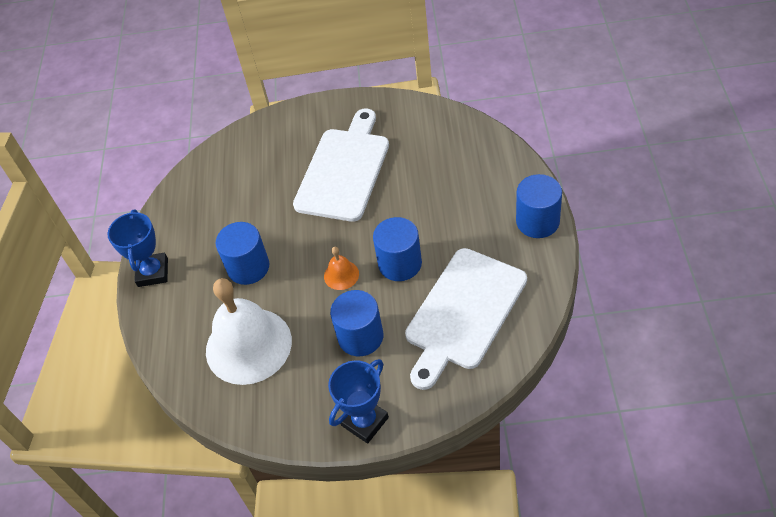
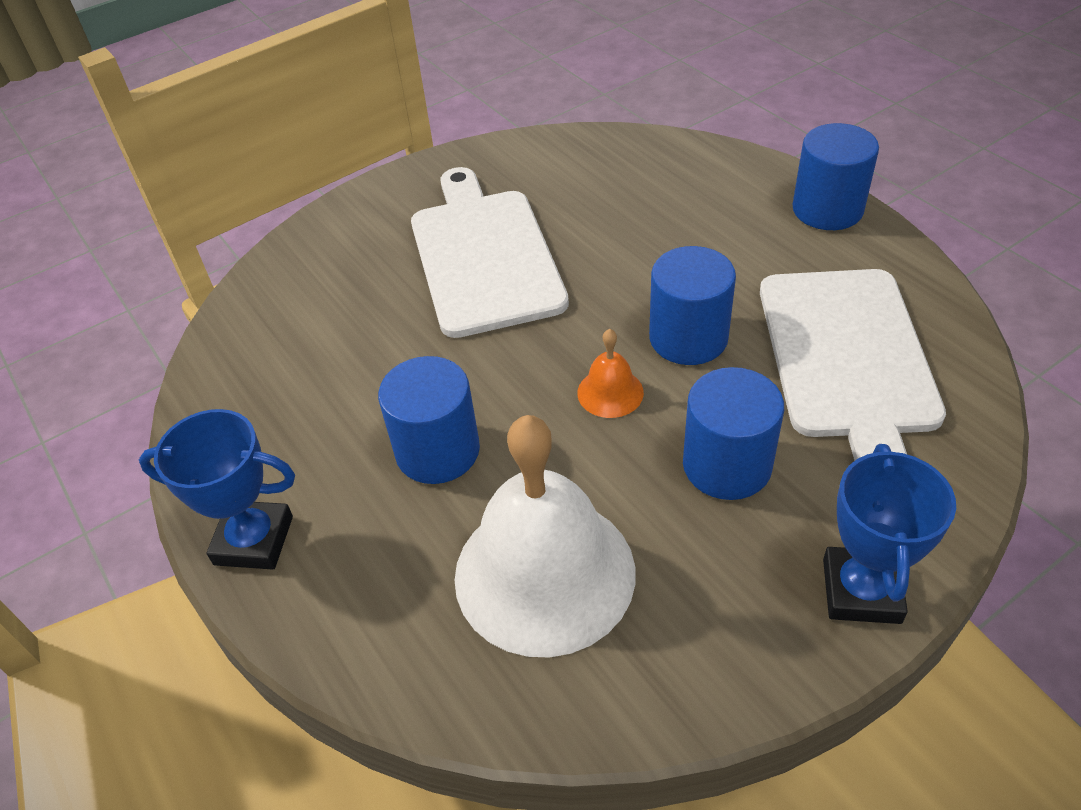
camera: 35 degrees left, 5 degrees down
(153, 272) = (254, 540): blue trophy -> blue trophy turned 45 degrees counterclockwise

